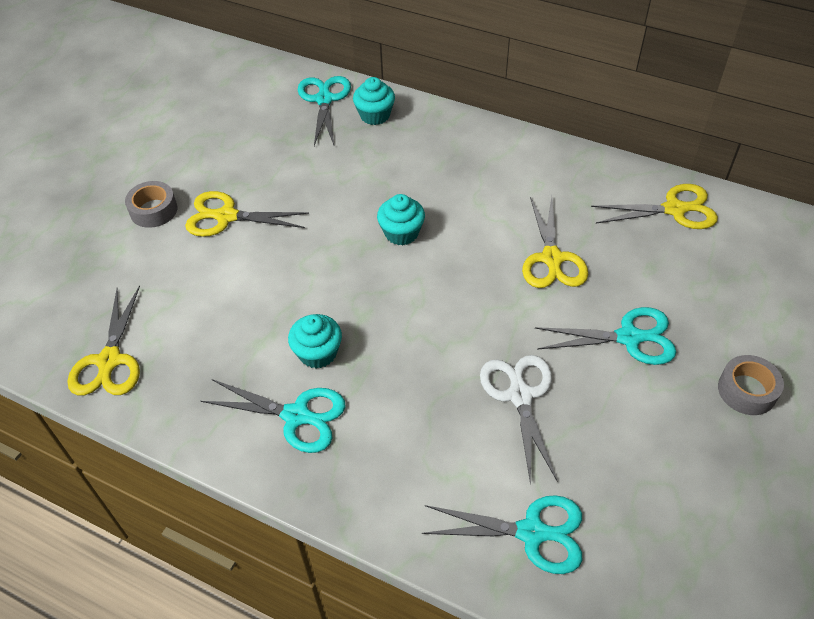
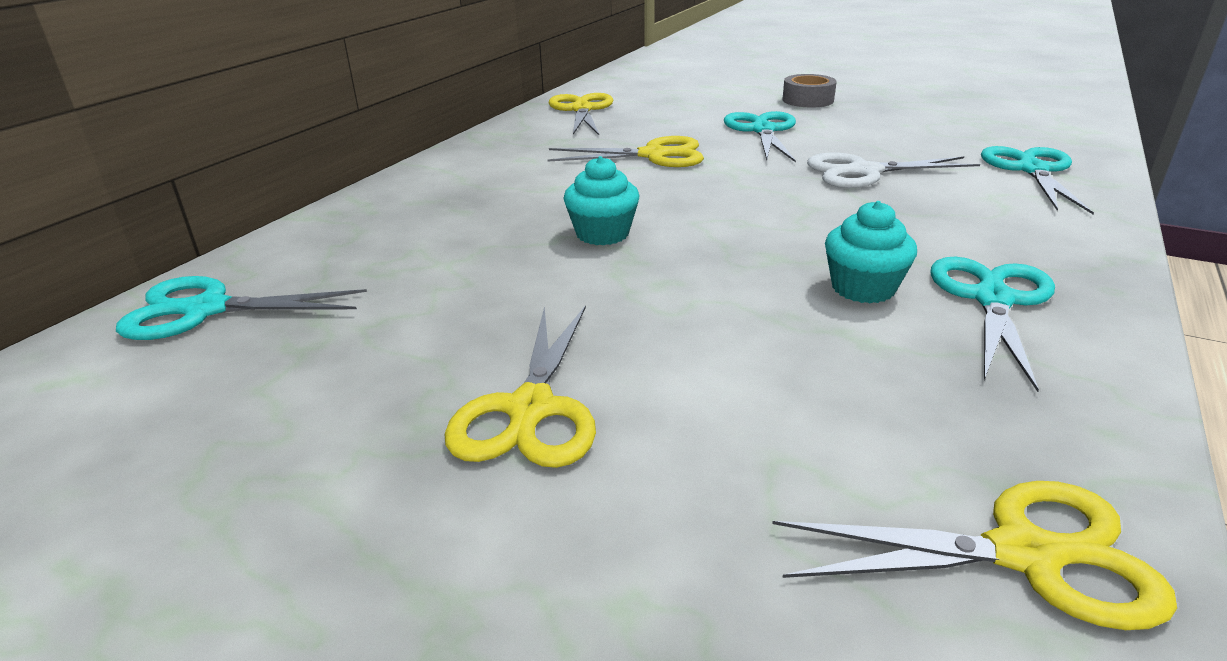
camera: 90 degrees left, 20 degrees down
(153, 210) = (477, 546): grey tape -> none
(375, 115) = (300, 259): turquoise cupcake -> none

